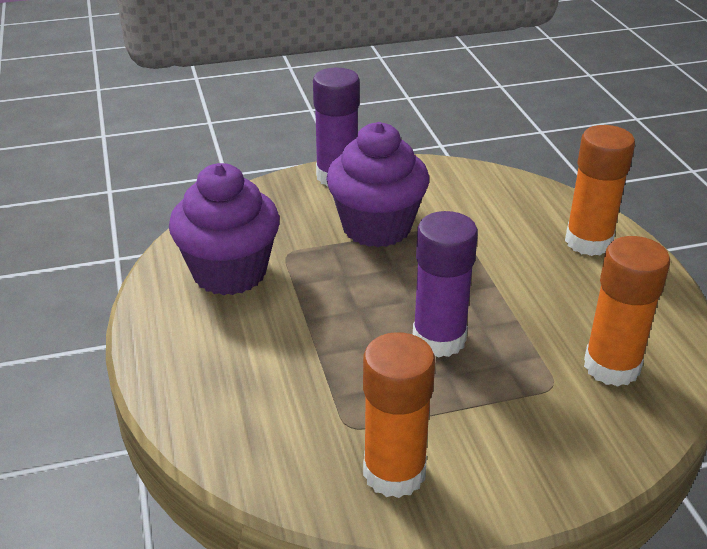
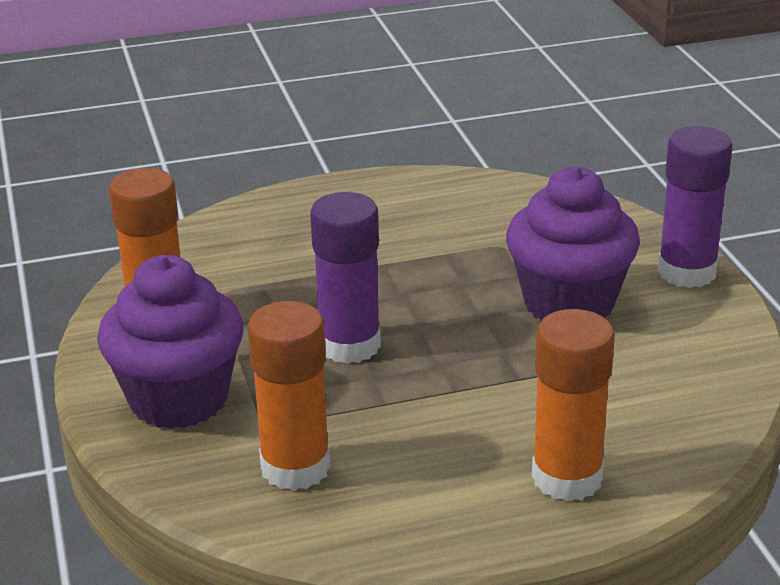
camera: 90 degrees right, 5 degrees down
(229, 273) = (462, 215): purple cupcake -> purple cupcake (178, 399)

